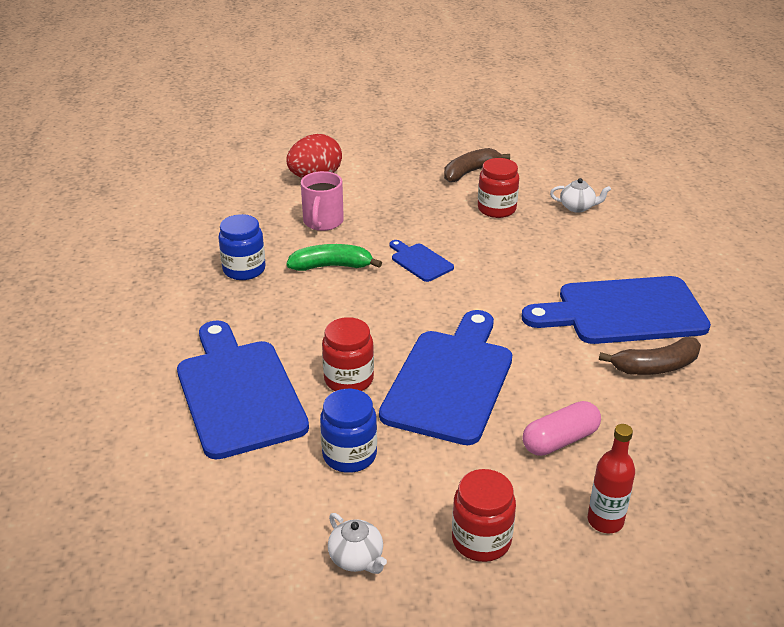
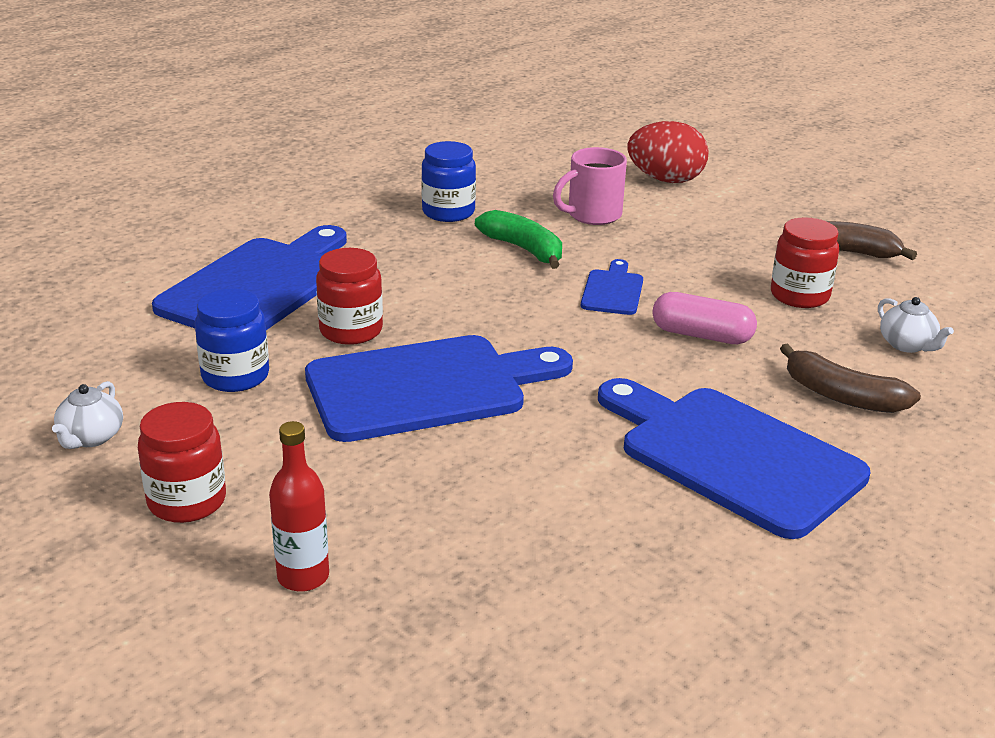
camera: 50 degrees right, 5 degrees down
(560, 440) = (411, 495): pink capsule -> pink capsule (702, 335)
(655, 367) = (650, 519): brown banana -> brown banana (842, 396)

